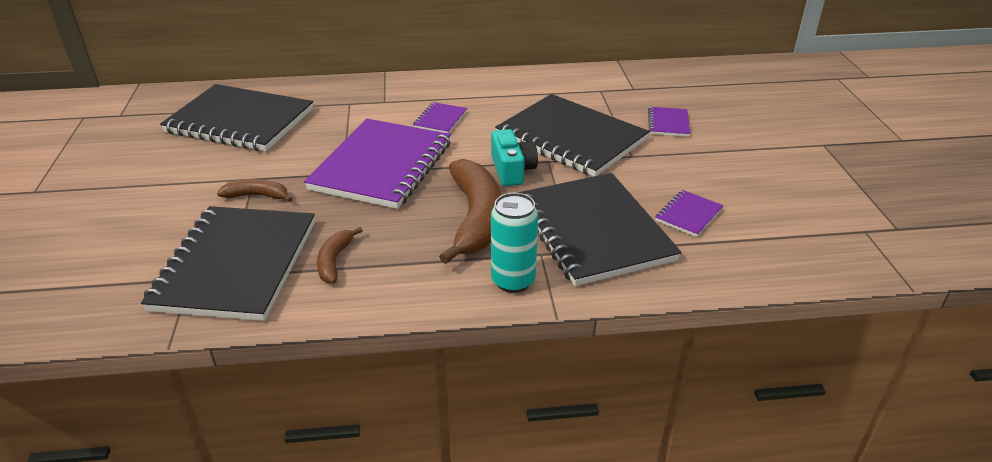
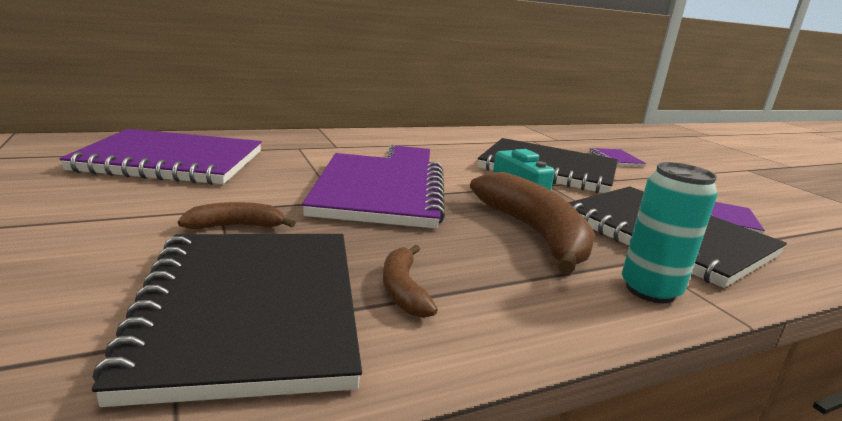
camera: 20 degrees left, 15 degrees down
(240, 121) = (171, 161): black notebook -> purple notebook

